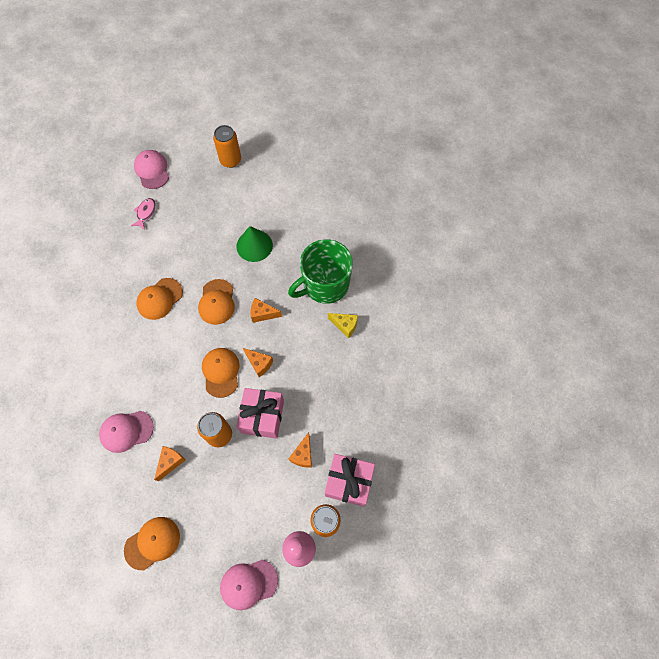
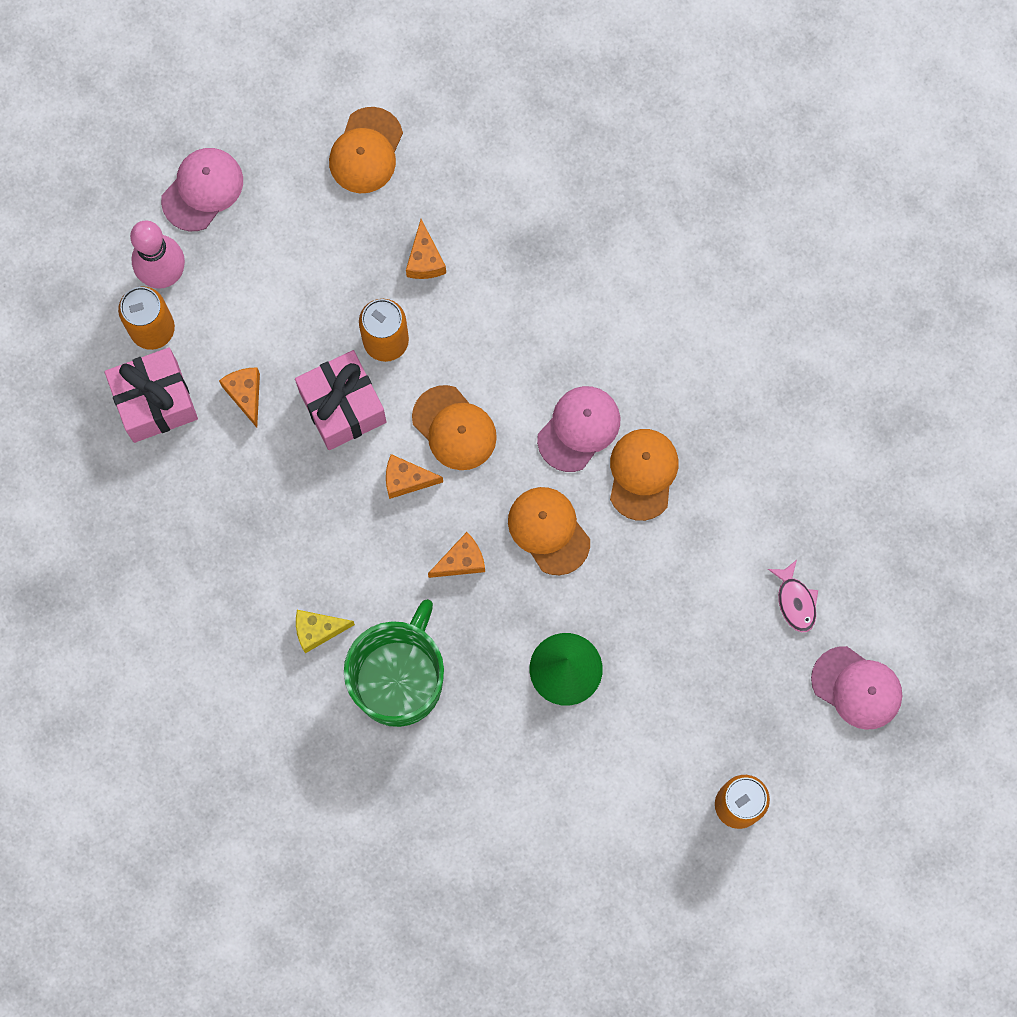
camera: 145 degrees right, 10 degrees up
(126, 431) = (522, 256): pink cap -> pink cap (579, 429)

